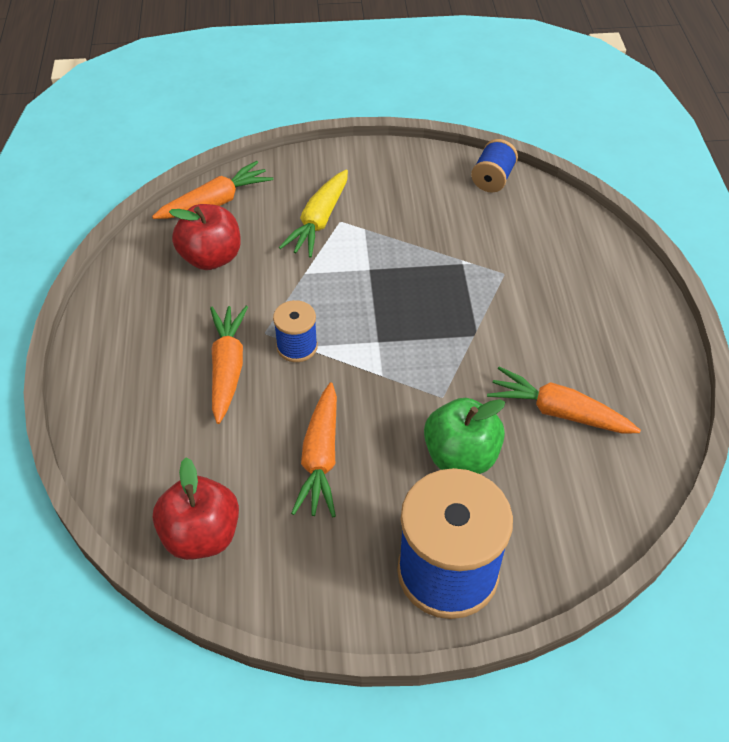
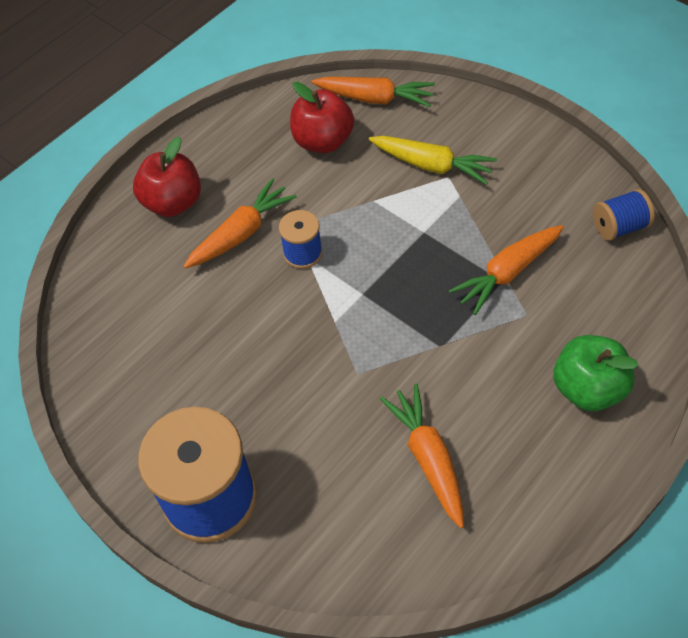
camera: 50 degrees right, 5 degrees up
(201, 535) = (101, 336): red apple -> red apple (173, 202)
(319, 221) = (432, 165): yellow carrot -> yellow carrot turned 135 degrees counterclockwise
(320, 458) = (225, 346): orange carrot -> orange carrot (507, 273)
(461, 456) = (316, 427): green apple -> green apple (588, 388)

